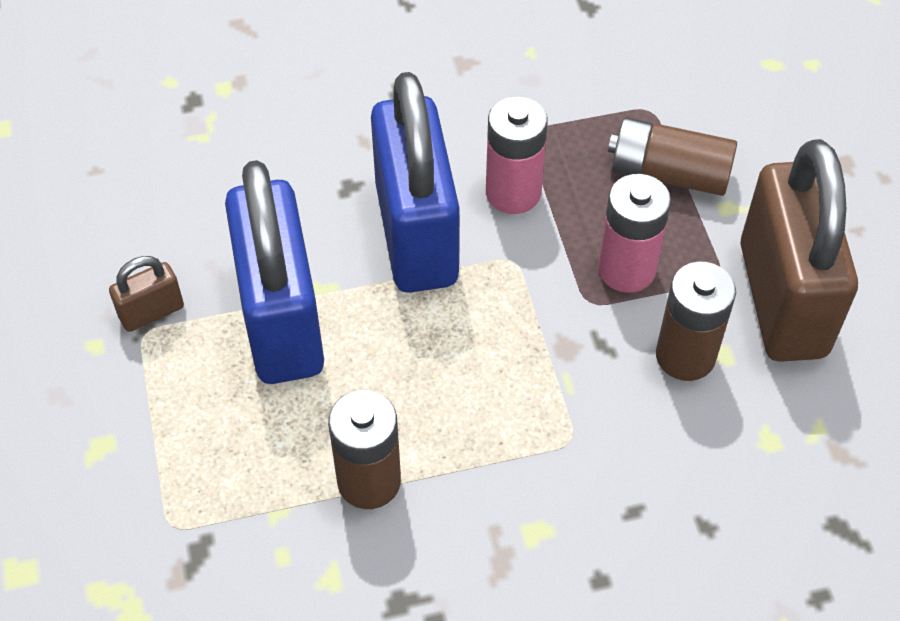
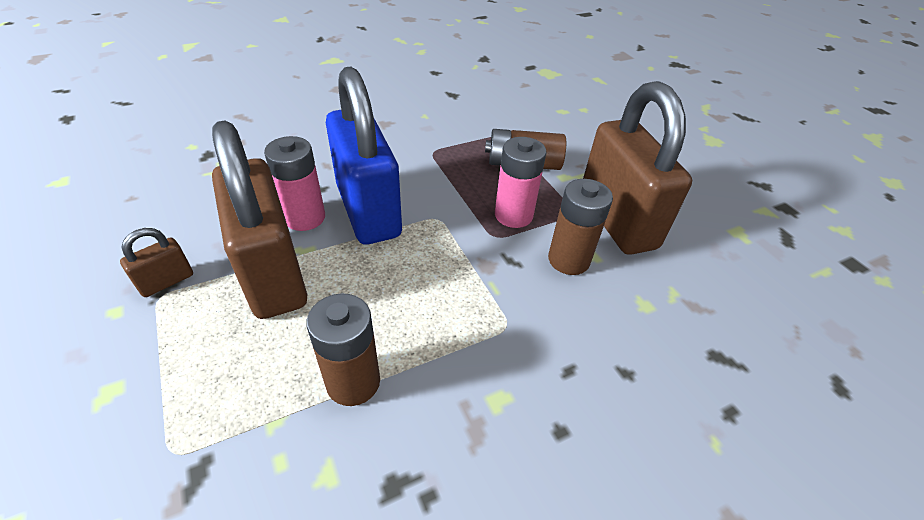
camera: 15 degrees left, 10 degrees down
(282, 320) = (273, 274): blue padlock -> brown padlock
(513, 192) = (429, 182): pink battery -> pink battery (305, 217)

